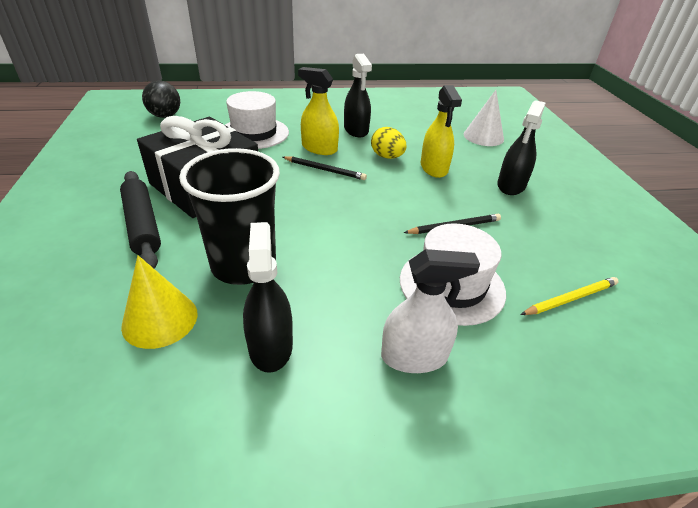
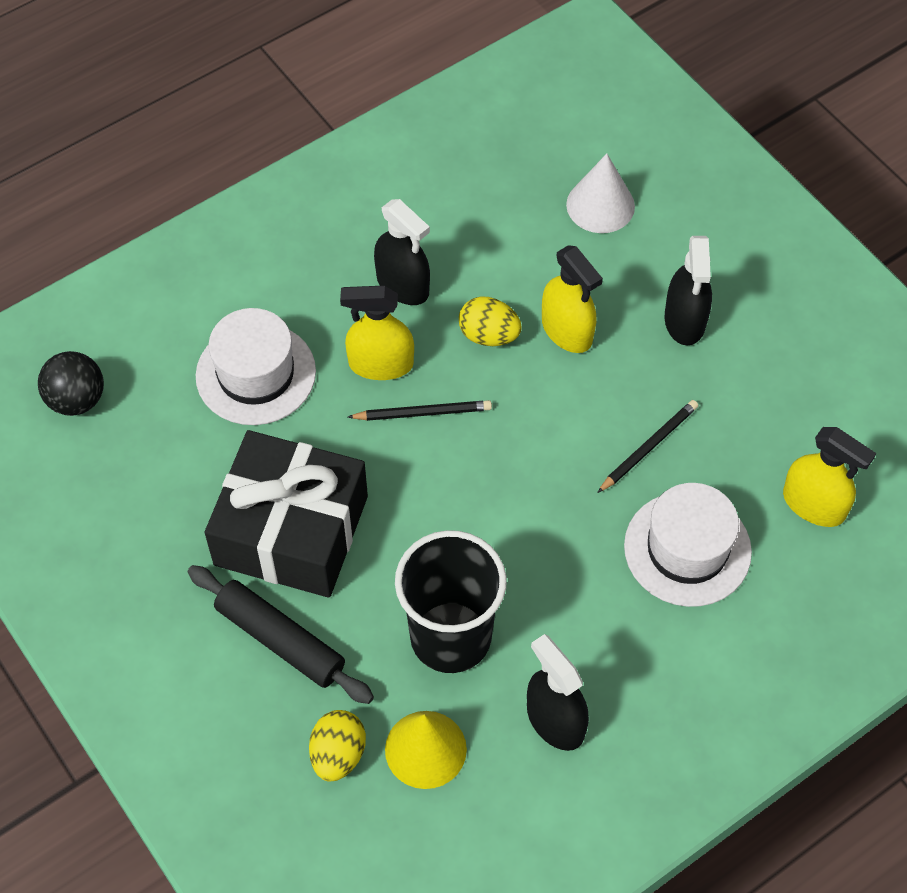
camera: 25 degrees left, 20 degrees up
(101, 295) = (338, 754): none -> yellow egg
(414, 356) = (693, 661): white spray bottle -> none
(570, 298) = (814, 504): yellow pencil -> yellow spray bottle

